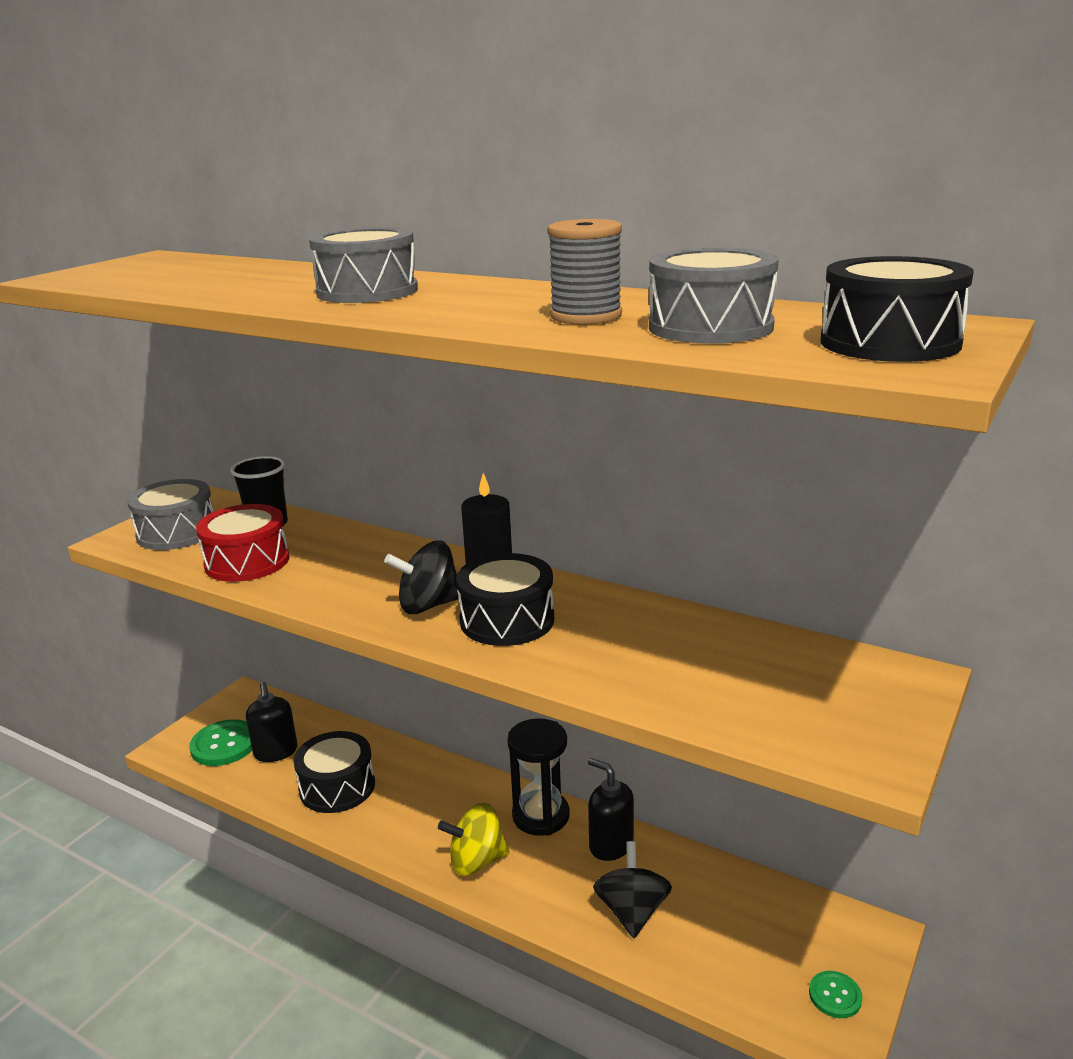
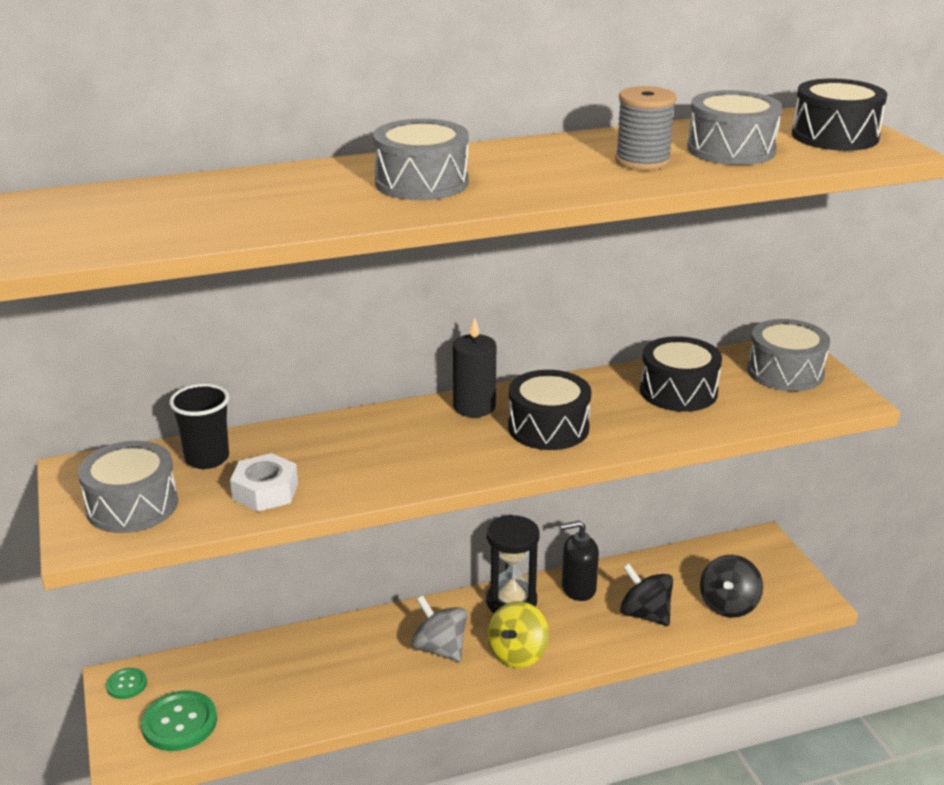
camera: 50 degrees left, 5 degrees up
(247, 561) = (265, 491): red drum -> white nut
(276, 752) = (239, 696): black soap dispenser -> none
(337, 787) = (339, 682): black drum -> black drum (678, 391)
(428, 605) = (479, 446): black spinning top -> black spinning top (728, 605)
(433, 813) = (439, 648): none -> grey spinning top
(835, 996) = (787, 582): green button -> green button (126, 684)
(850, 694) = (785, 372): none -> grey drum

